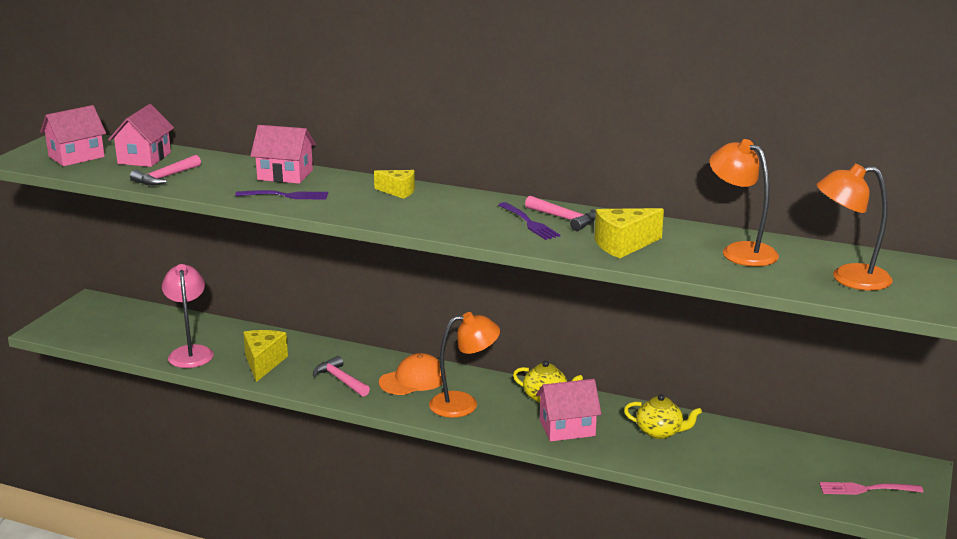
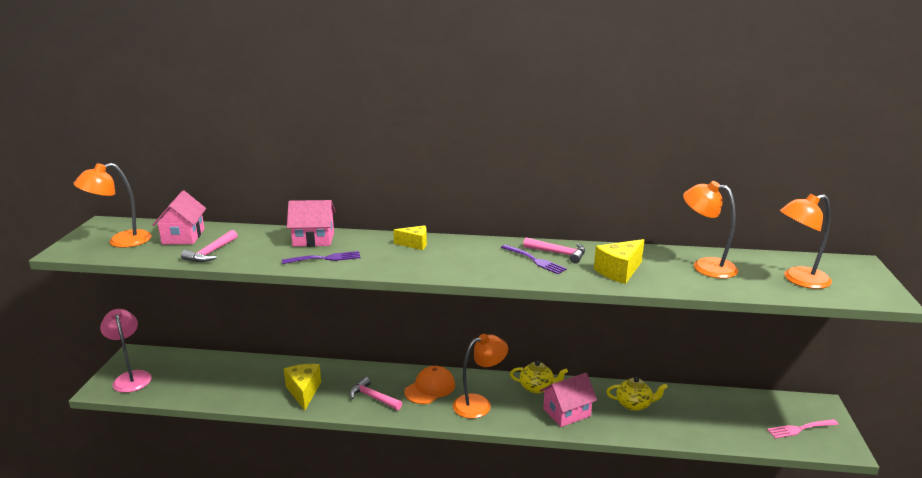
camera: 15 degrees left, 0 degrees up
(76, 157) = (121, 241): pink house -> orange lamp
(190, 352) = (238, 391): pink lamp -> pink lamp (131, 377)

